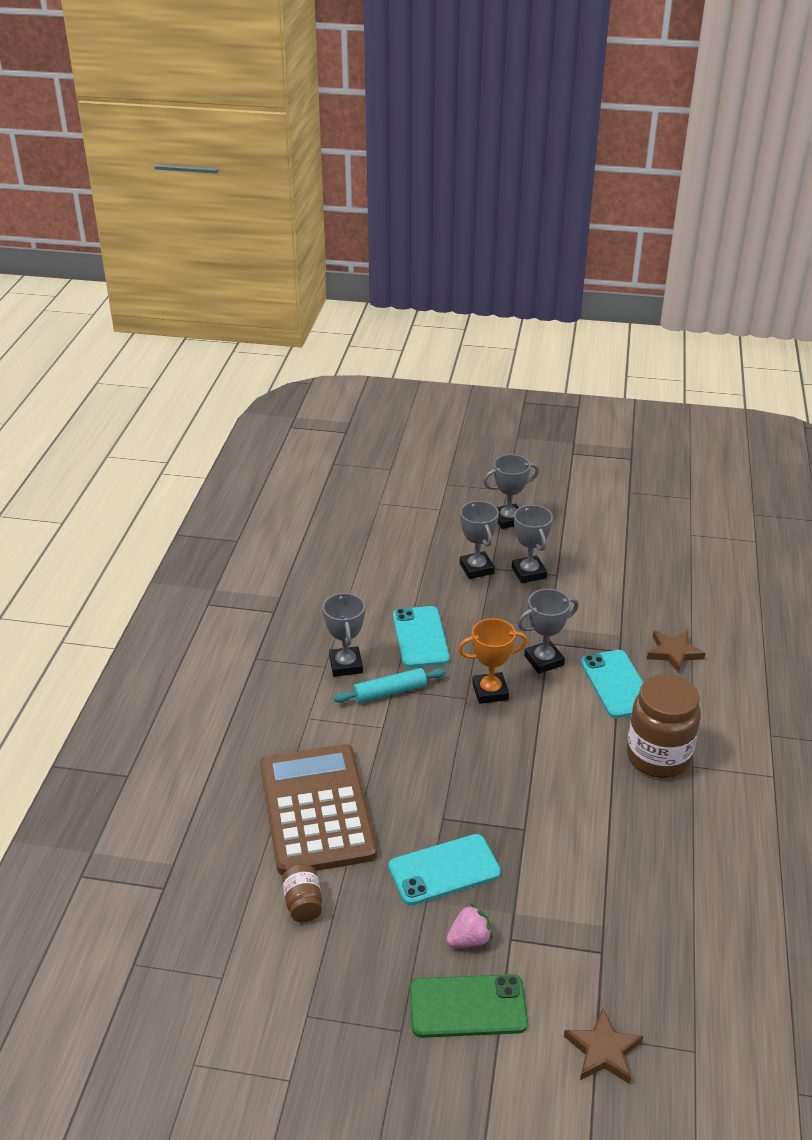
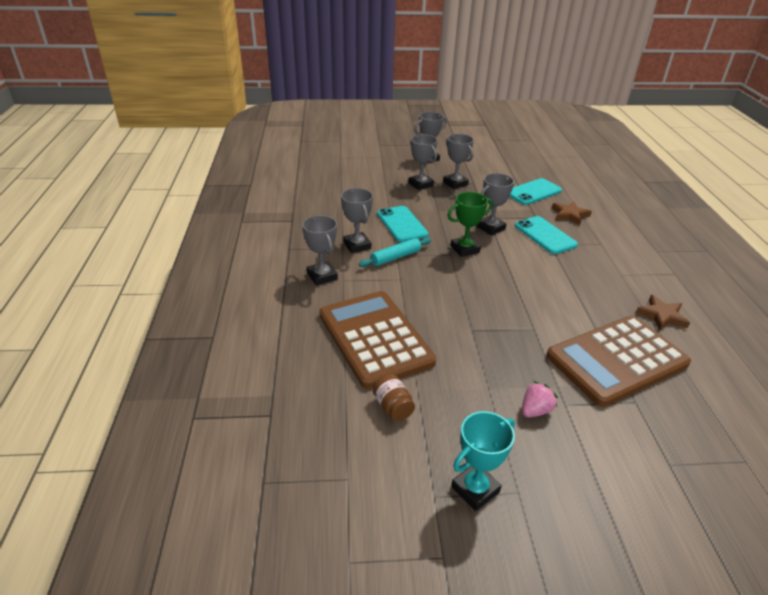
camera: 15 degrees left, 0 degrees up
(283, 708) = (322, 276): none -> grey trophy
(355, 1017) = (475, 489): none -> turquoise trophy
(444, 870) = (491, 364): turquoise phone -> turquoise phone (533, 192)
(467, 1006) = (561, 462): green phone -> none
(490, 691) = (465, 249): orange trophy -> green trophy
(603, 1051) = (682, 475): brown star -> brown star (662, 316)
(609, 892) = (616, 360): none -> brown calculator
(658, 757) = (596, 272): brown jar -> none

